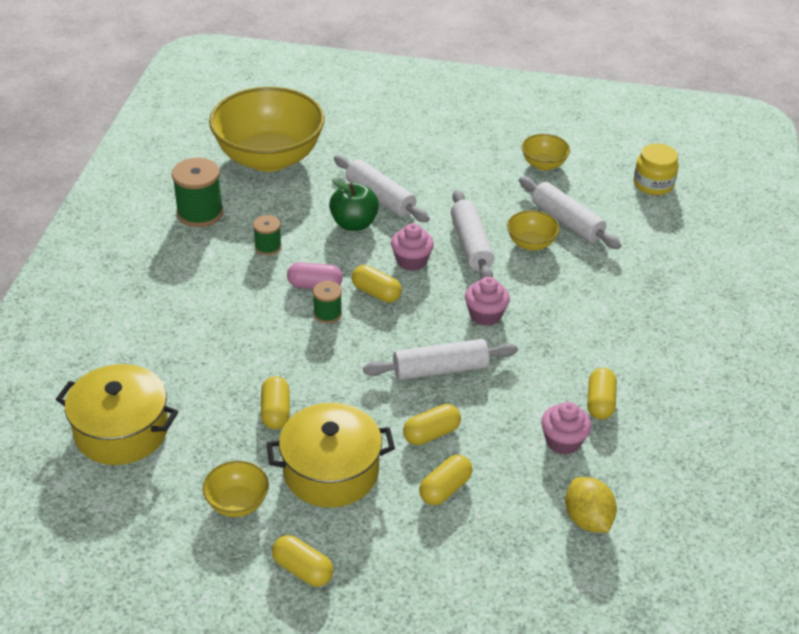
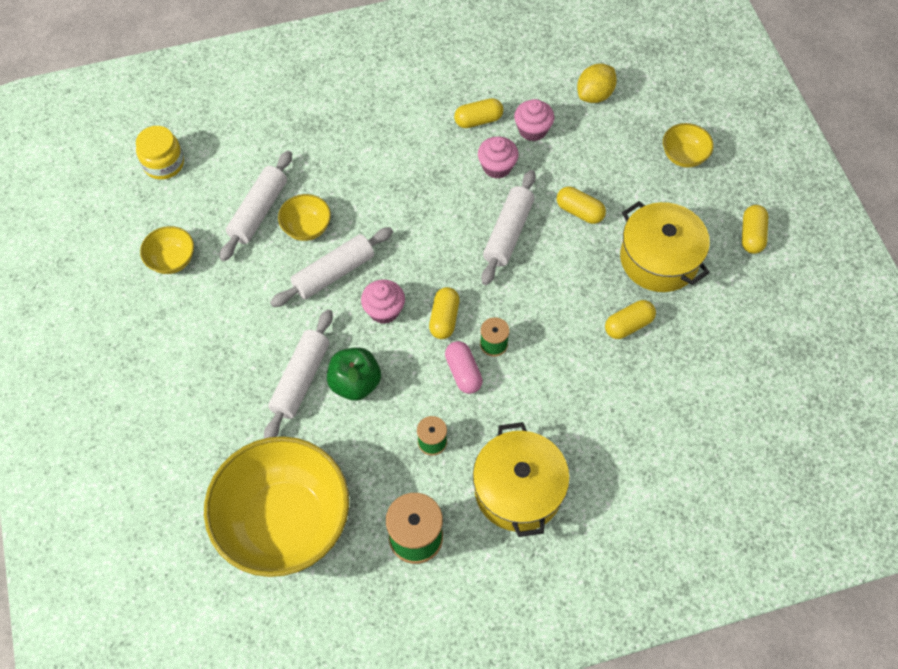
camera: 115 degrees left, 20 degrees up
(121, 431) = (723, 426): yellow pot -> yellow pot (518, 489)
(237, 503) = (729, 304): yellow bowl -> yellow bowl (683, 156)
(440, 369) = (508, 233): white rolling pin -> white rolling pin turned 60 degrees clockwise
(445, 489) = (625, 183): yellow capsule -> none
(485, 315) = (424, 227): pink cupcake -> pink cupcake (497, 167)

